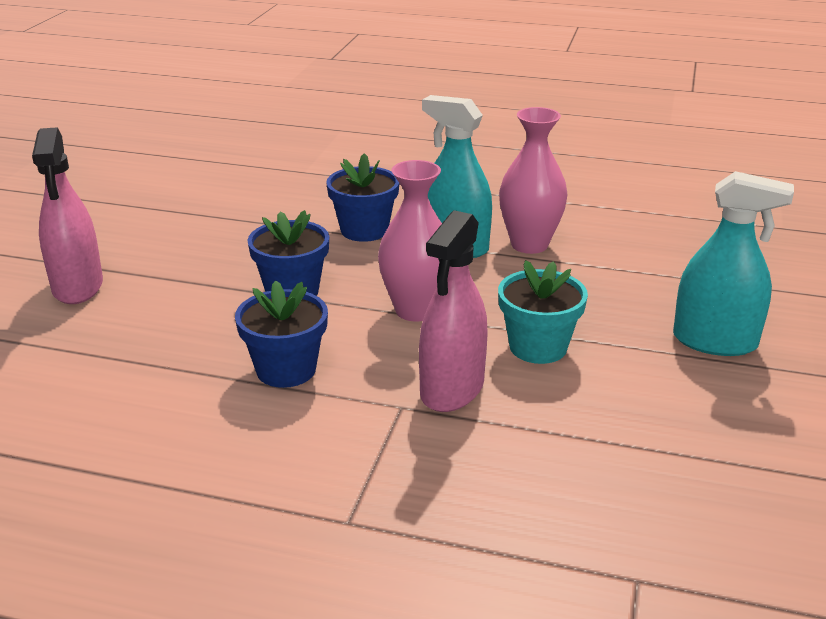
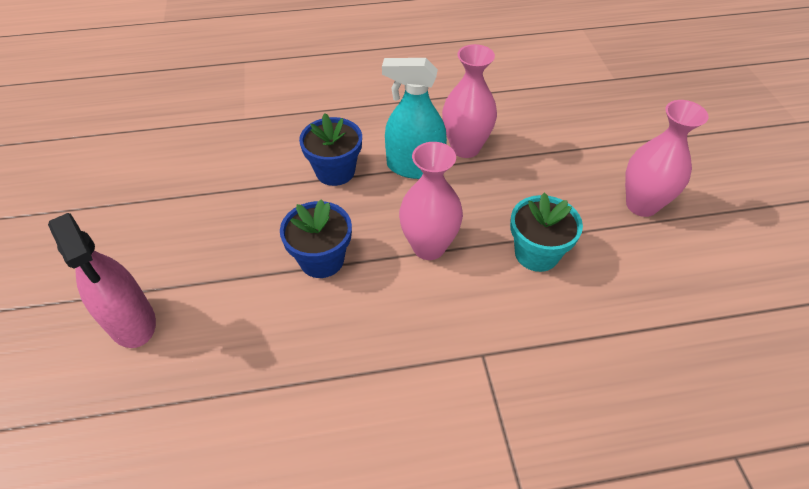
camera: 25 degrees left, 20 degrees up
(286, 370) = (373, 350): blue flower pot -> none
(452, 389) = (506, 321): pink spray bottle -> none
(714, 341) = (641, 205): turquoise spray bottle -> pink vase

